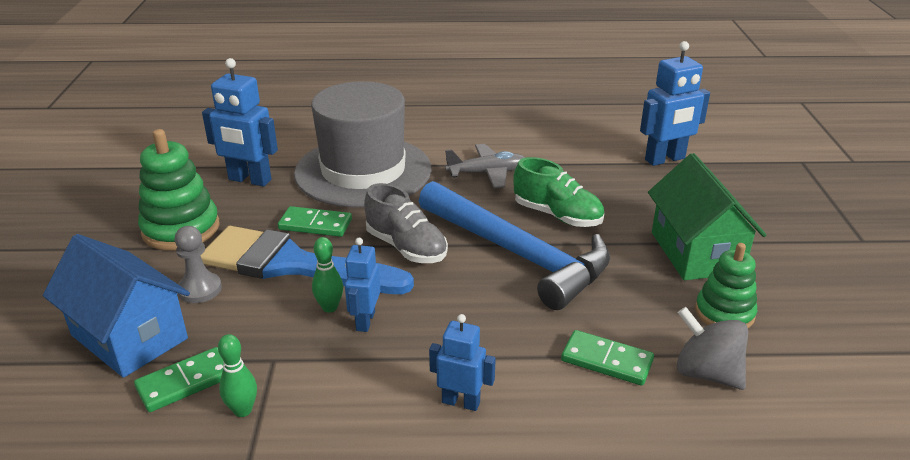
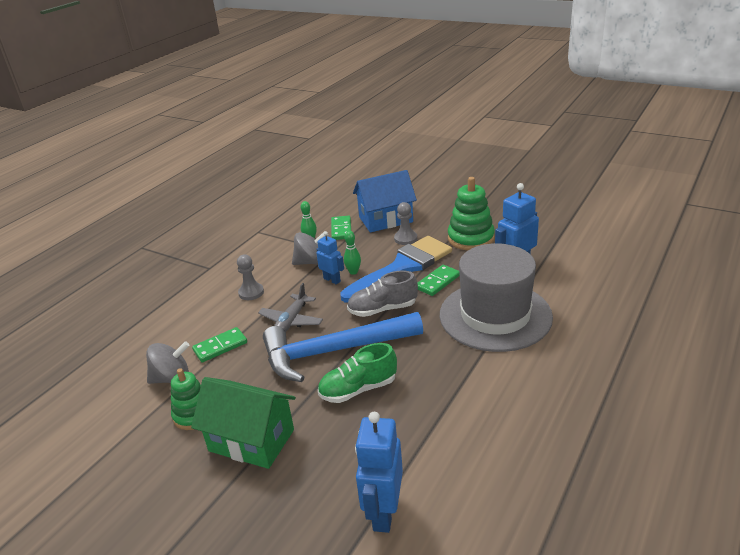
camera: 125 degrees right, 0 degrees up
(324, 370) = (311, 262): none -> grey spinning top
(461, 402) = (251, 292): blue robot -> grey pawn
(487, 173) = (447, 377): grey plane -> grey plane (291, 321)

